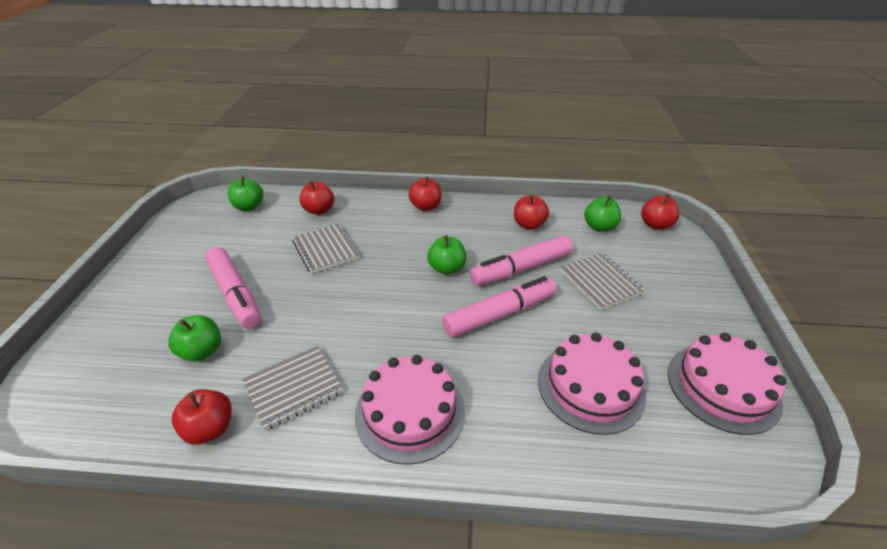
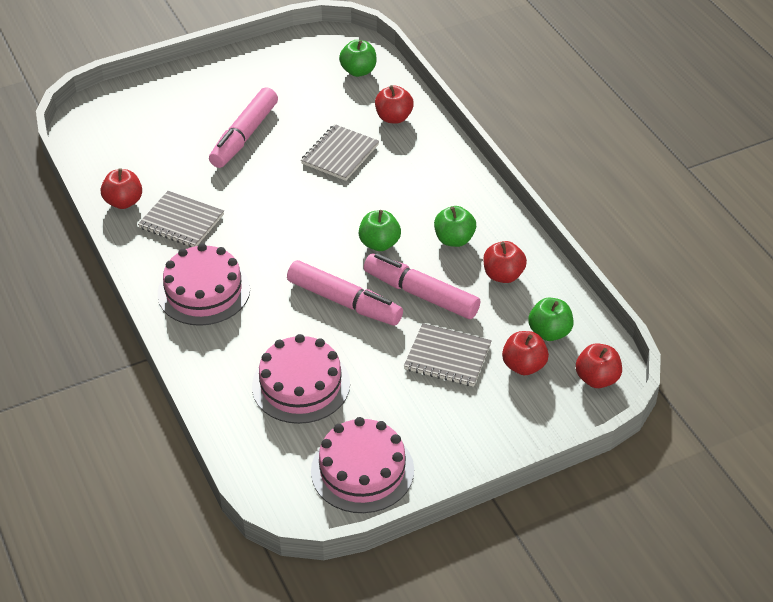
camera: 60 degrees right, 5 degrees up
(202, 351) = (178, 156): green apple -> green apple (454, 239)
(426, 207) = (467, 186): red apple -> red apple (524, 366)
(600, 282) = (447, 357): grey notebook -> grey notebook turned 75 degrees clockwise

